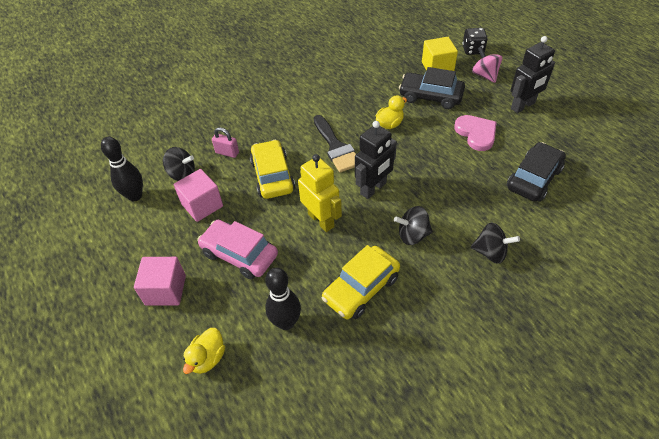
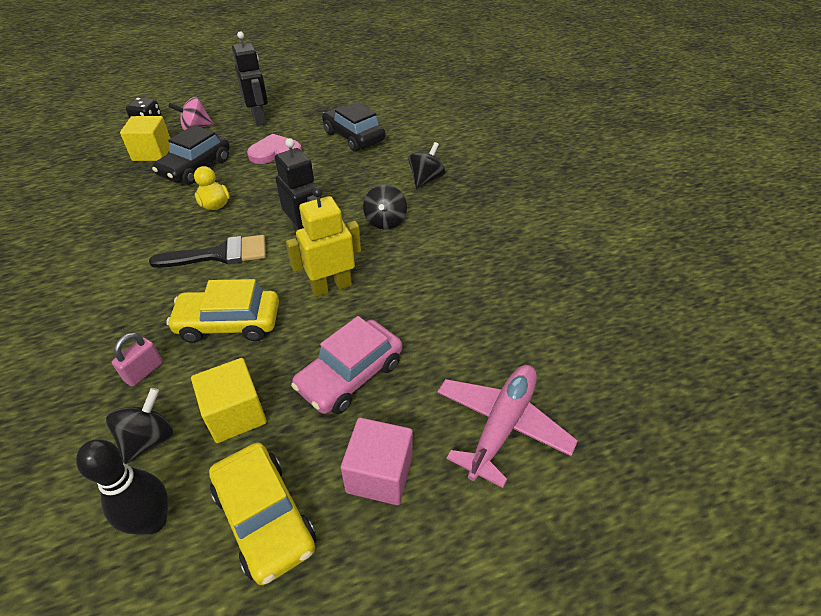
camera: 80 degrees left, 5 degrees down
(202, 205) = (235, 414): pink cube -> yellow cube
(208, 358) = (502, 425): yellow duck -> pink plane
(286, 322) = (467, 339): black bowling pin -> none
(361, 288) = (439, 270): yellow car -> yellow car (264, 518)

